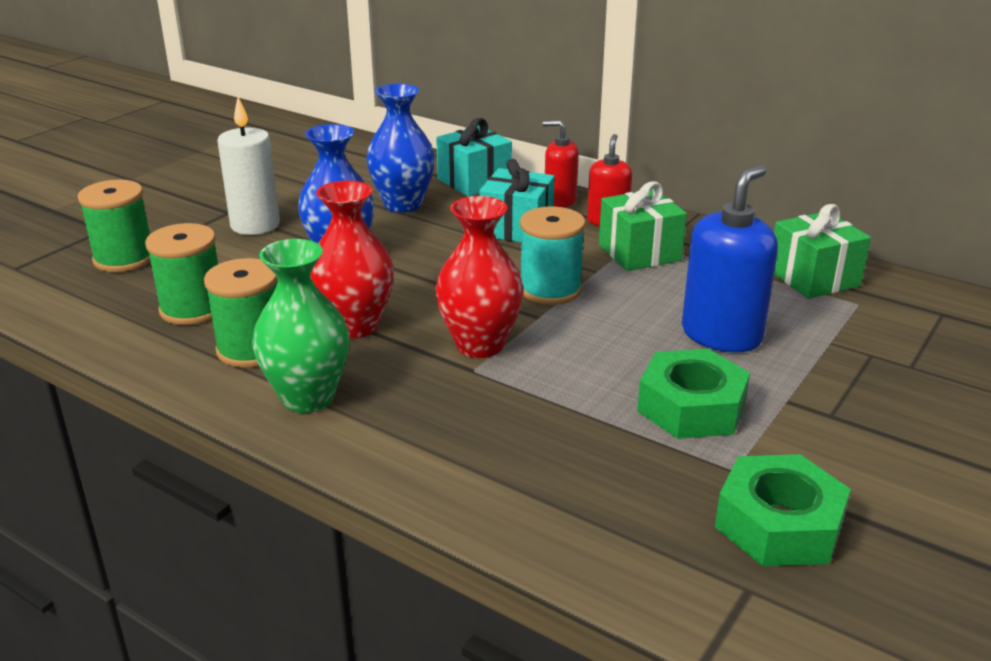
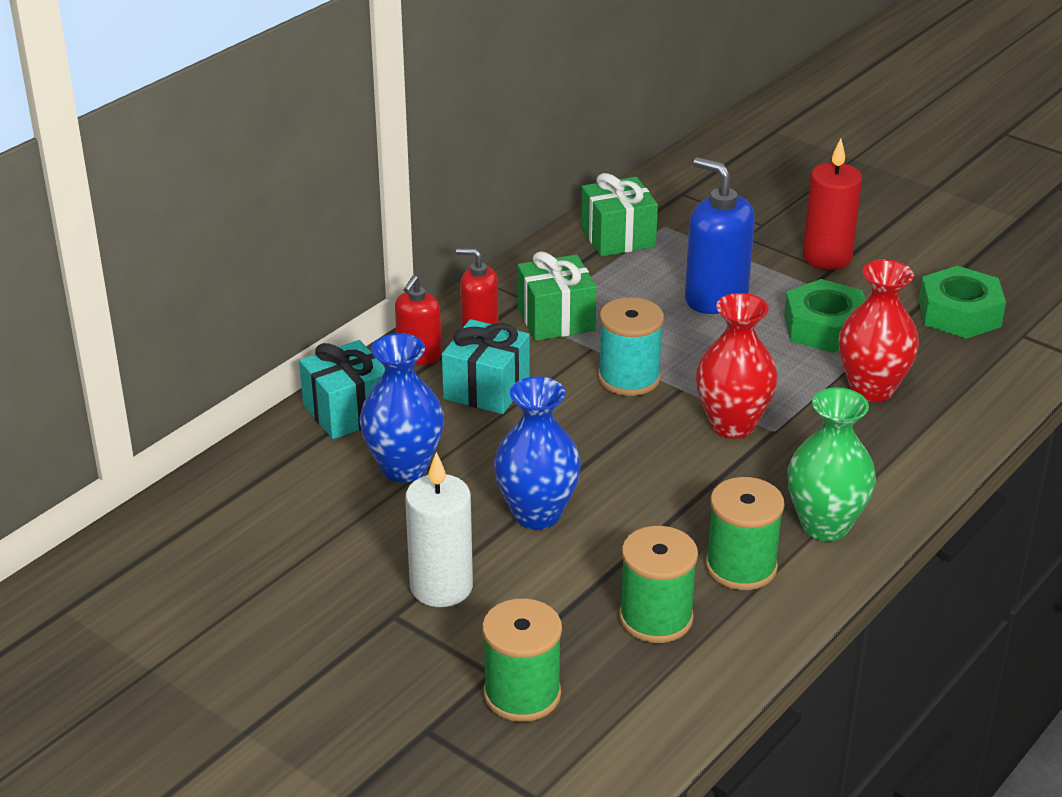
camera: 85 degrees left, 5 degrees up
(355, 326) = (696, 500): red vase -> red vase (872, 389)
(861, 413) = (827, 258): none -> red candle

